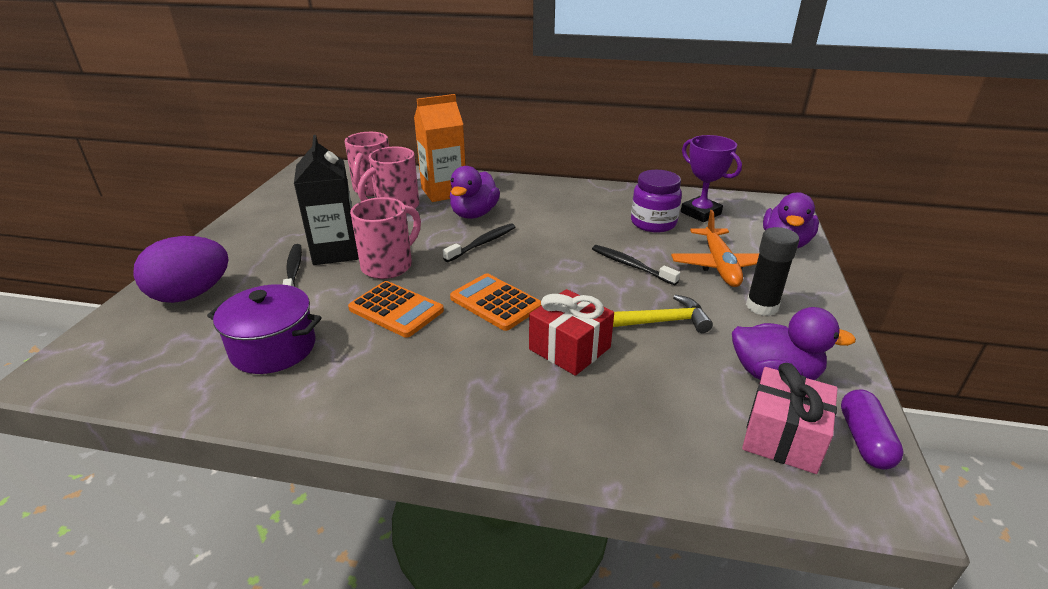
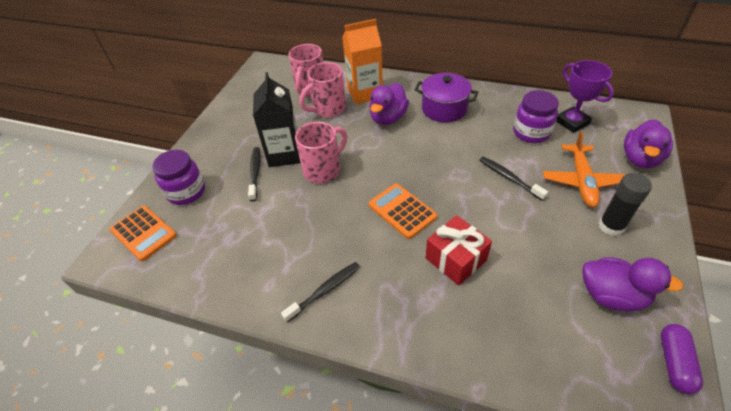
camera: 10 degrees right, 15 degrees up
(191, 294) = (186, 192): purple egg -> purple jar
(273, 348) = (245, 245): purple pot -> purple pot (444, 109)
(396, 310) = (329, 214): orange calculator -> orange calculator (143, 233)
(482, 243) = (394, 150): black toothbrush -> black toothbrush (325, 291)
(656, 322) = (524, 237): yellow hammer -> none
(783, 437) = (610, 354): pink gift -> none

